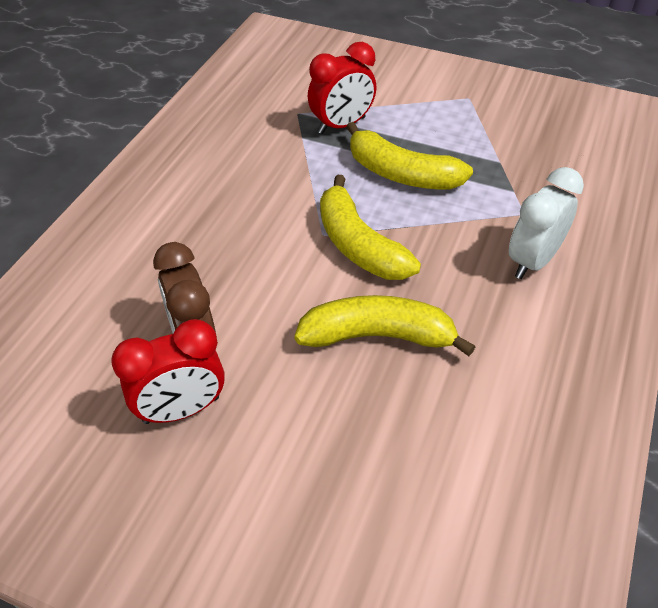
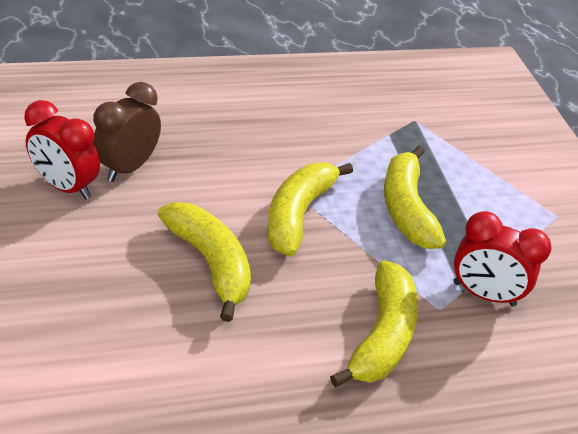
camera: 50 degrees right, 5 degrees down
(341, 125) = (427, 150): red clock -> red clock (484, 294)
(533, 261) = (382, 335): white clock -> yellow banana

